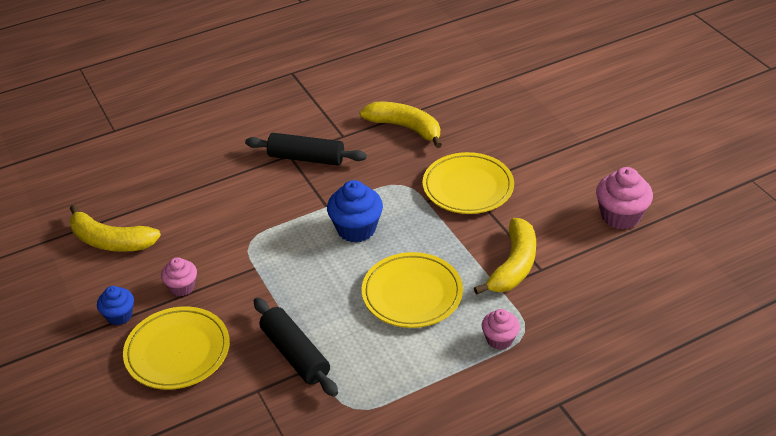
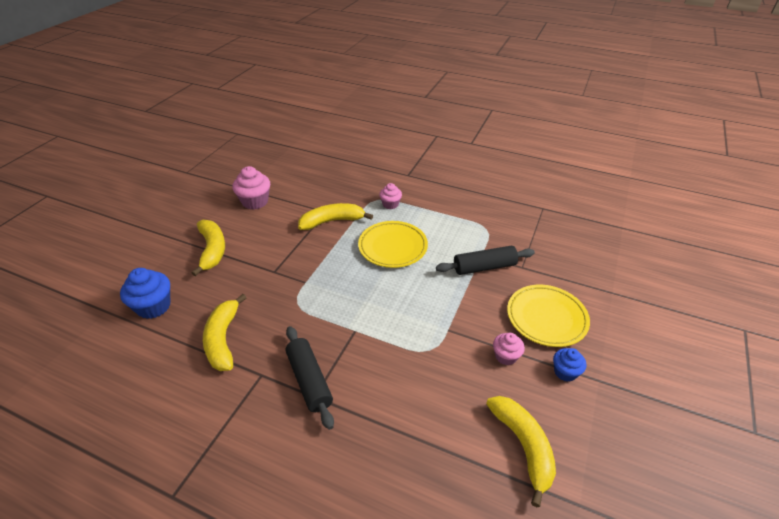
camera: 130 degrees left, 0 degrees up
(295, 354) = (484, 267): black rolling pin -> black rolling pin turned 60 degrees clockwise
(356, 229) = (363, 300): blue cupcake -> blue cupcake (154, 306)
(468, 187) = (275, 270): yellow plate -> none
(546, 156) = (212, 250): none -> yellow banana

